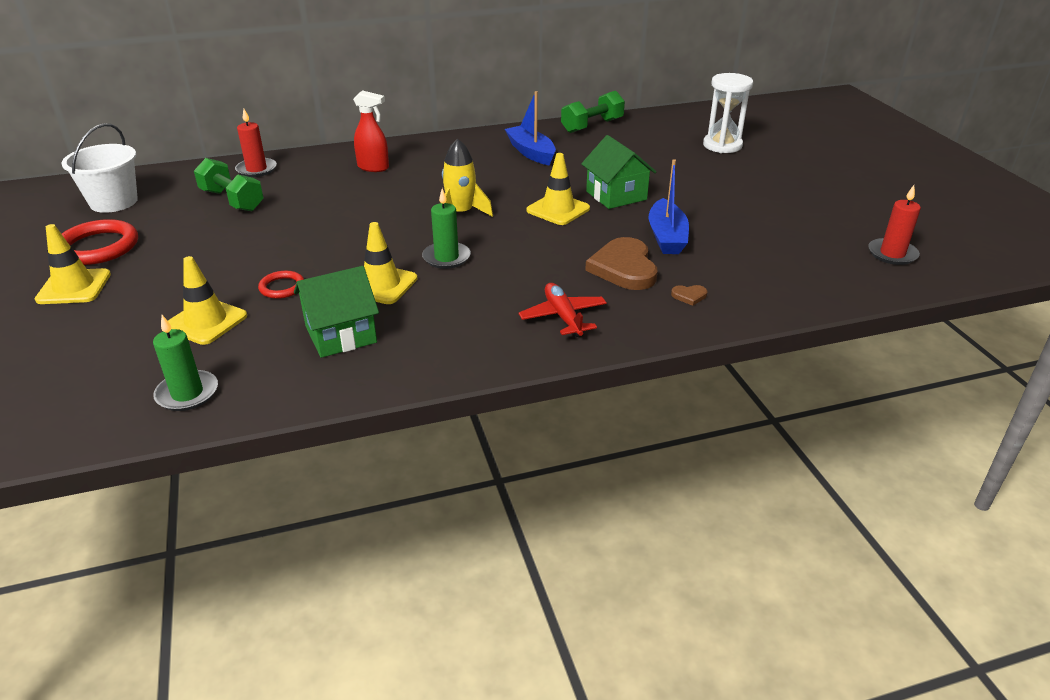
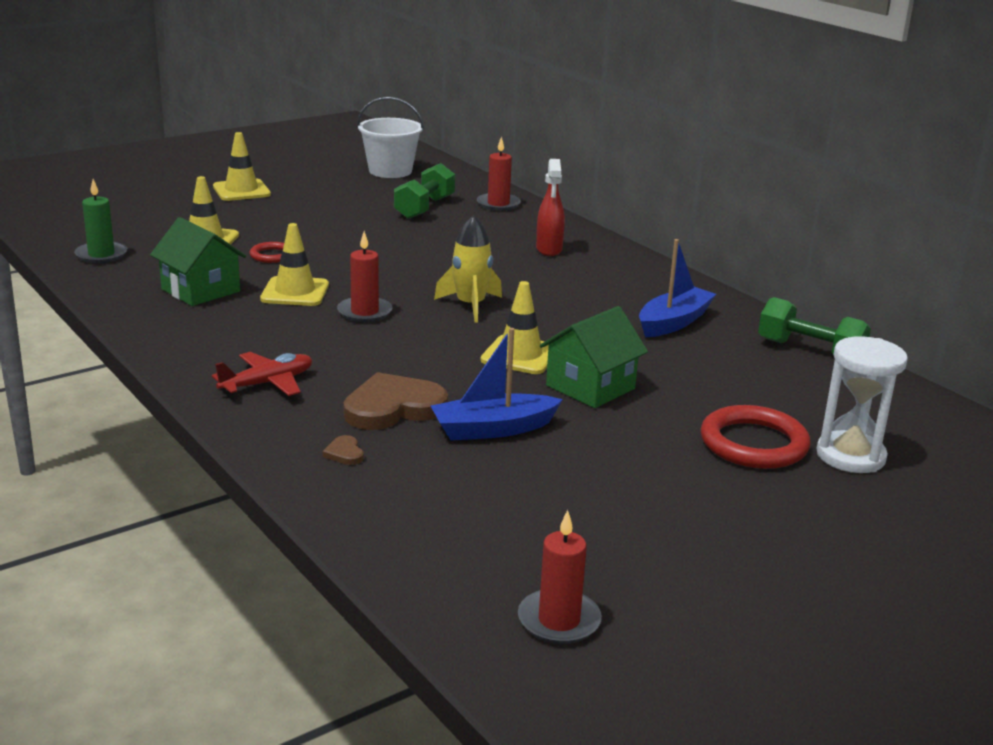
camera: 70 degrees right, 10 degrees down
(98, 247) = (308, 184): red ring -> red ring (753, 444)
(446, 257) = (364, 312): green candle -> red candle

